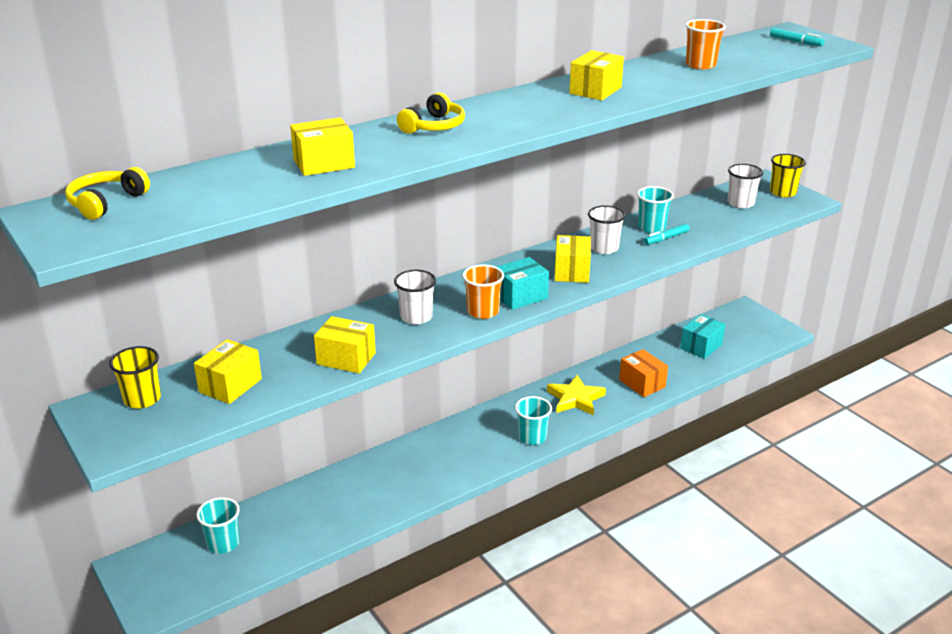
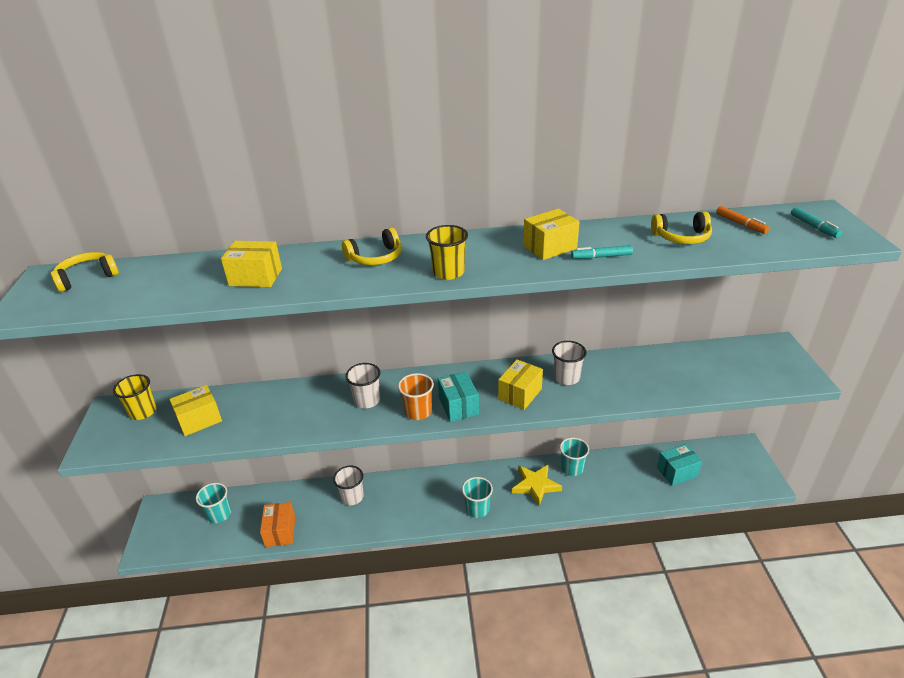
camera: 30 degrees right, 5 degrees up
(346, 358) = (288, 423): yellow box -> none
(520, 296) = (458, 406): turquoise box -> turquoise box turned 75 degrees clockwise
(642, 383) = (600, 491): orange box -> orange box (280, 531)
(651, 227) = (626, 368): turquoise cup -> turquoise cup (572, 468)
(666, 238) = (629, 383): turquoise marker -> turquoise marker (601, 257)
(700, 65) = (681, 237): orange cup -> yellow headphones
(737, 49) = (740, 224): none -> orange marker
(740, 203) = (732, 364): white cup -> white cup (352, 497)
(783, 192) = (785, 363): yellow cup -> yellow cup (448, 272)

